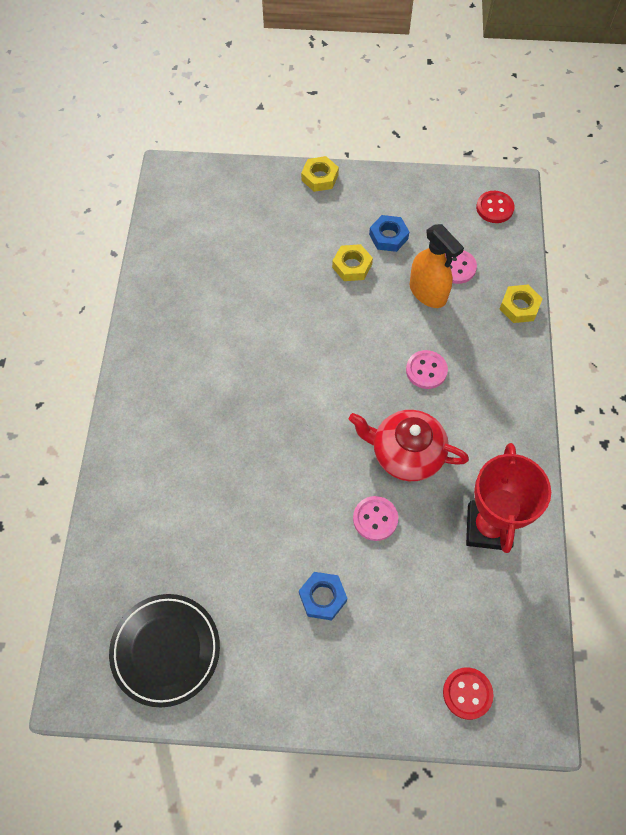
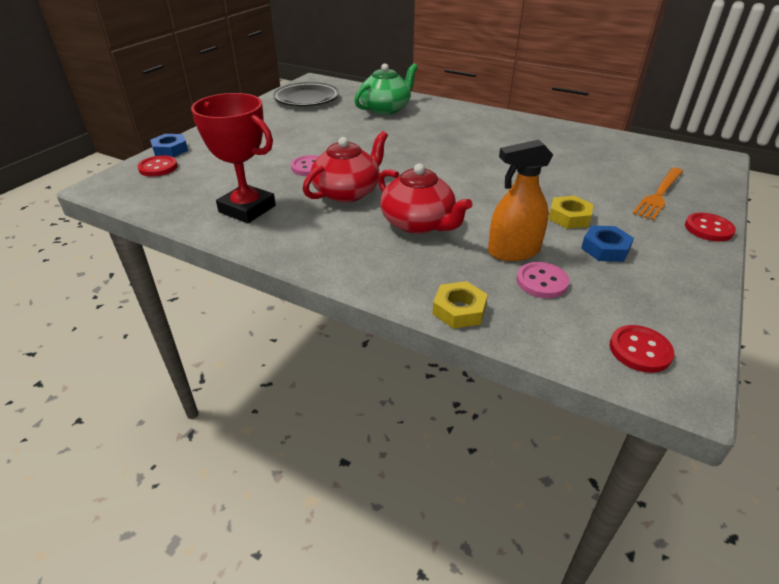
camera: 115 degrees right, 25 degrees down
(161, 517) = (386, 109): none -> green teapot
(275, 210) = (659, 194): none -> orange fork
(320, 177) = (708, 229): yellow nut -> red button
(322, 597) = (280, 140): blue nut -> blue nut (170, 150)
(426, 370) = (419, 223): pink button -> red teapot

